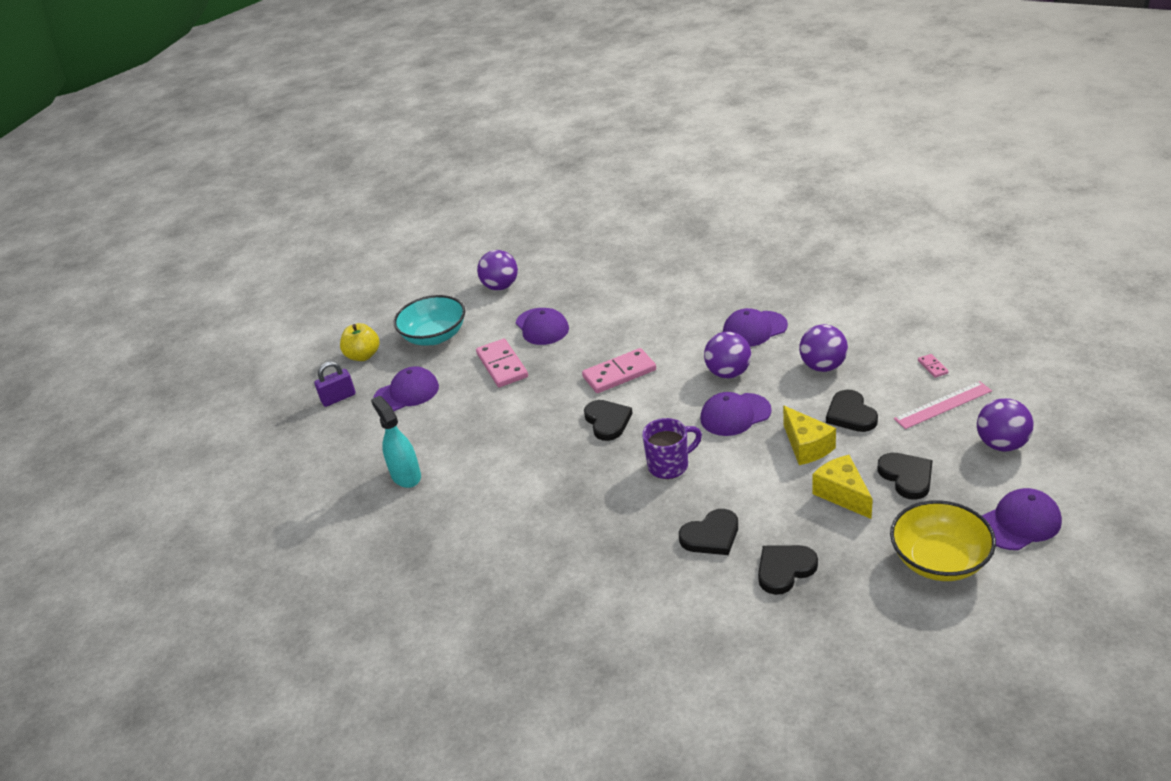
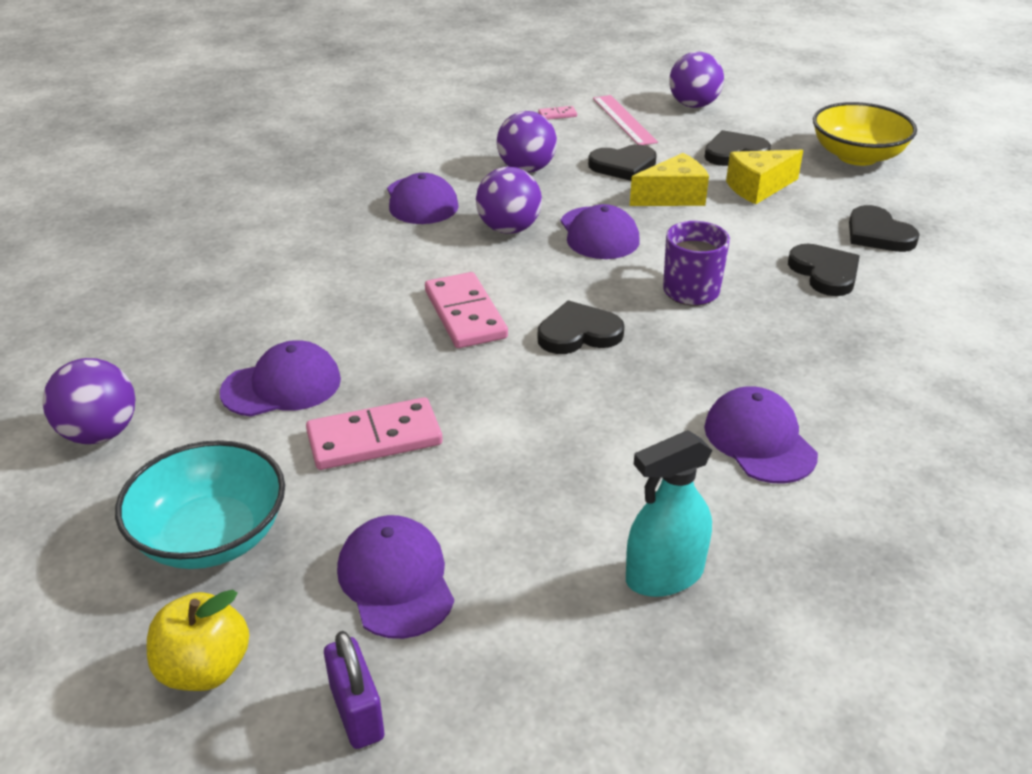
camera: 90 degrees left, 0 degrees up
(1019, 523) = (805, 116): purple cap -> purple cap (759, 440)

